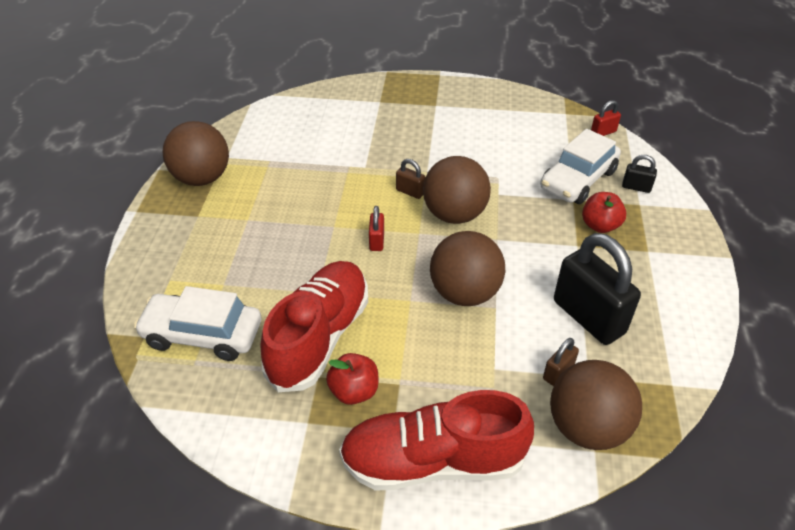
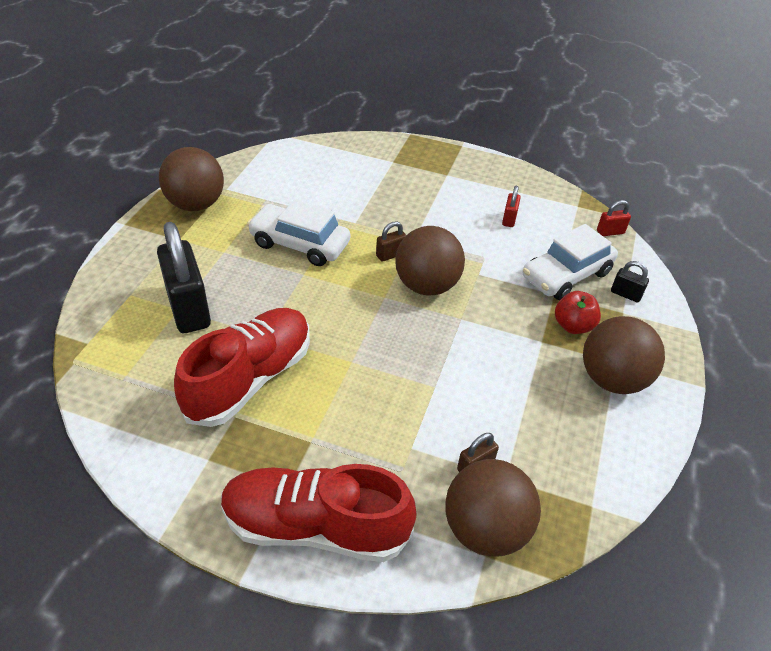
camera: 10 degrees right, 0 degrees up
(202, 335) = (141, 353): white car -> white car (299, 244)
(354, 391) = (264, 439): red apple -> none
(376, 241) = (340, 296): red padlock -> red padlock (509, 219)
(410, 192) = (390, 255): brown padlock -> brown padlock turned 75 degrees counterclockwise
(464, 293) = (408, 365): brown ball -> brown ball (612, 379)
(588, 317) = (527, 416): black padlock -> black padlock (188, 308)

